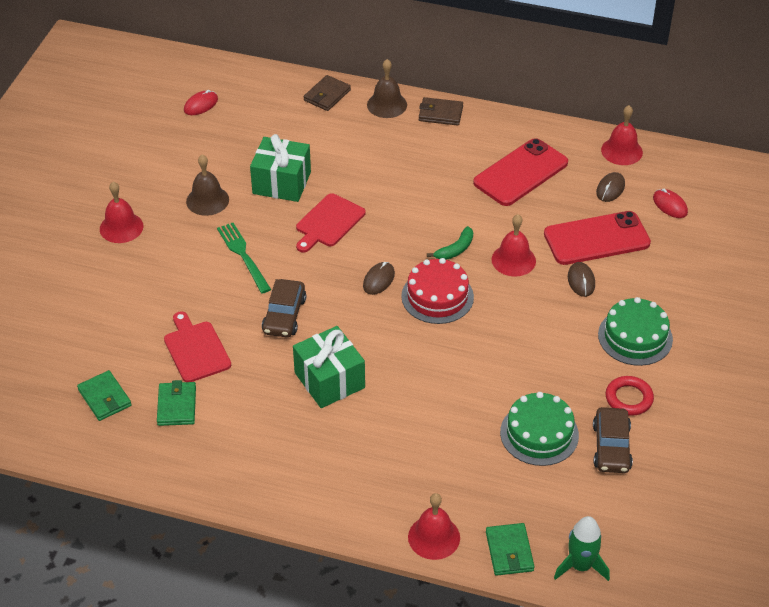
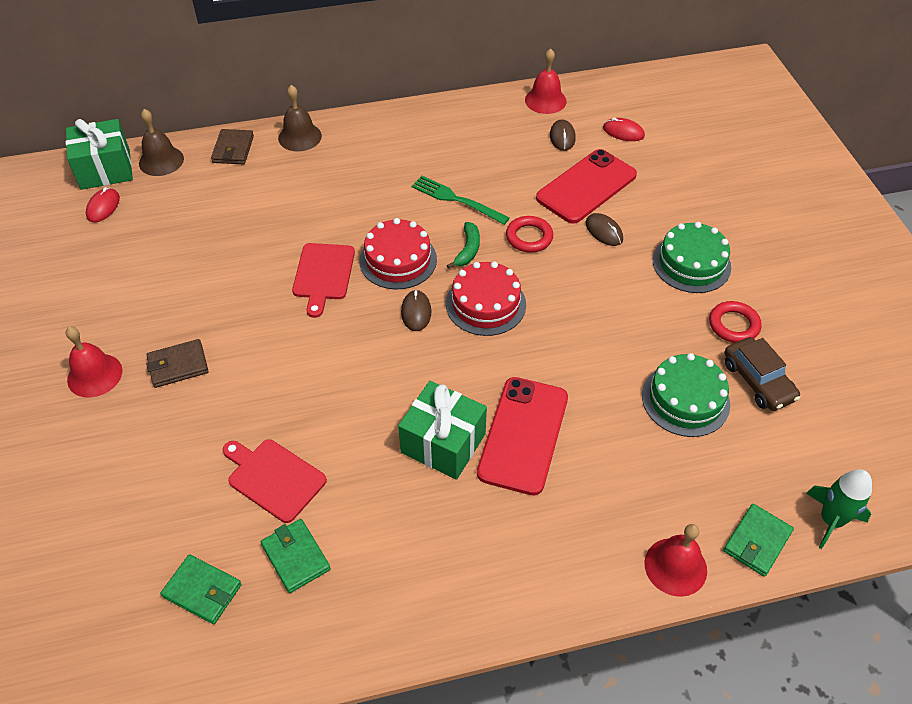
camera: 30 degrees left, 5 degrees up
(207, 200) = (176, 304): brown bell -> brown bell (161, 161)
(243, 255) = (255, 347): green fork -> green fork (455, 199)
(281, 183) = (246, 254): green gift -> green gift (105, 169)
(284, 315) = (345, 393): brown car -> none
(394, 235) = (398, 260): none -> red cake
(440, 114) = (358, 126): brown wallet -> brown wallet (178, 365)
(509, 551) = (757, 541): green wallet -> green wallet turned 75 degrees clockwise
(513, 260) = (529, 237): red bell -> red ring
(521, 173) = (473, 153): red phone -> red phone (523, 435)

